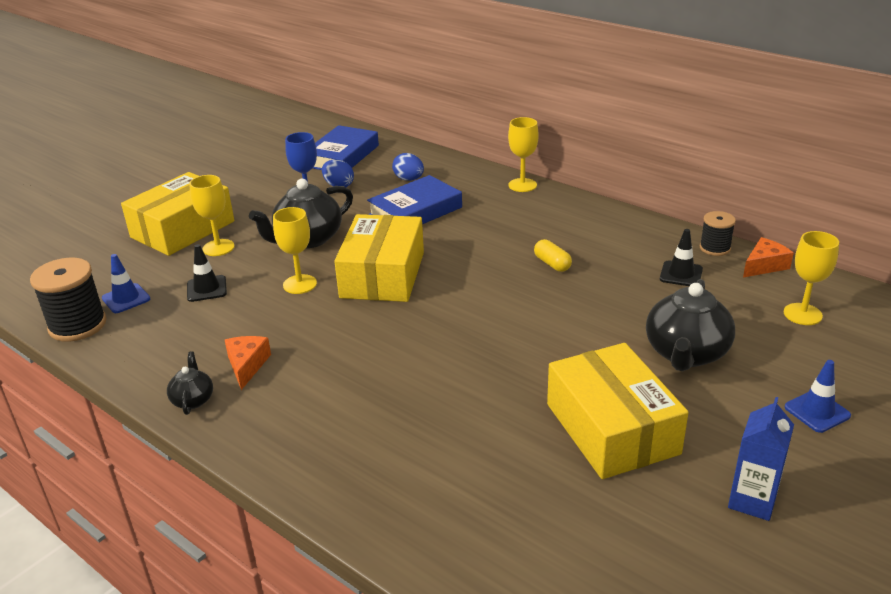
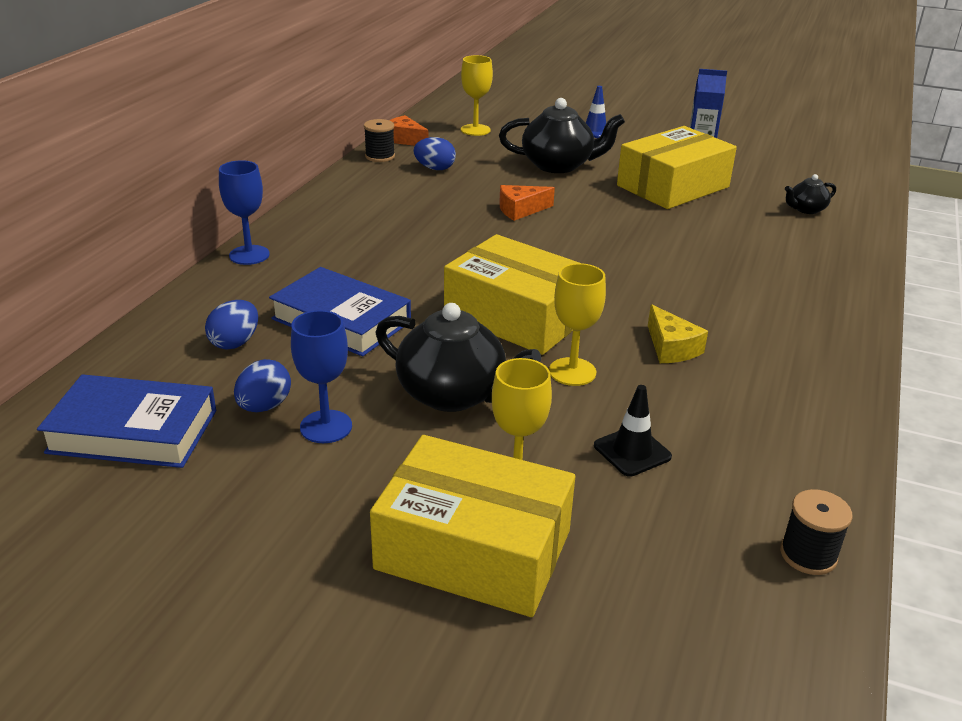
camera: 110 degrees left, 0 degrees up
(77, 325) = (808, 555): black spool -> black spool, size x0.59
(126, 299) = (710, 529): blue traffic cone -> none
(193, 400) = (835, 386): black teapot -> black teapot (806, 209)
(247, 365) = (752, 367): orange cheese -> orange cheese (520, 210)
(298, 333) = (671, 347): none -> yellow cheese
(382, 275) = (517, 316): yellow box -> yellow box turned 45 degrees clockwise
(522, 185) = (249, 255): yellow goblet -> blue goblet
(552, 264) = (443, 223): yellow capsule -> none
(681, 274) = (435, 168): black traffic cone -> blue egg

